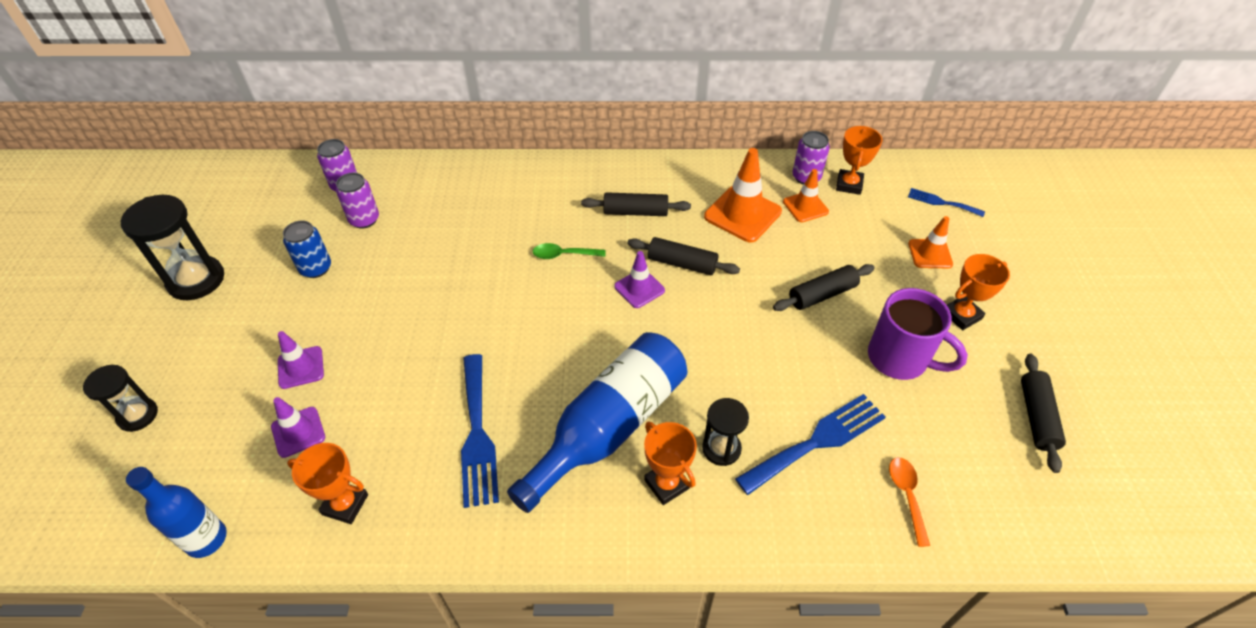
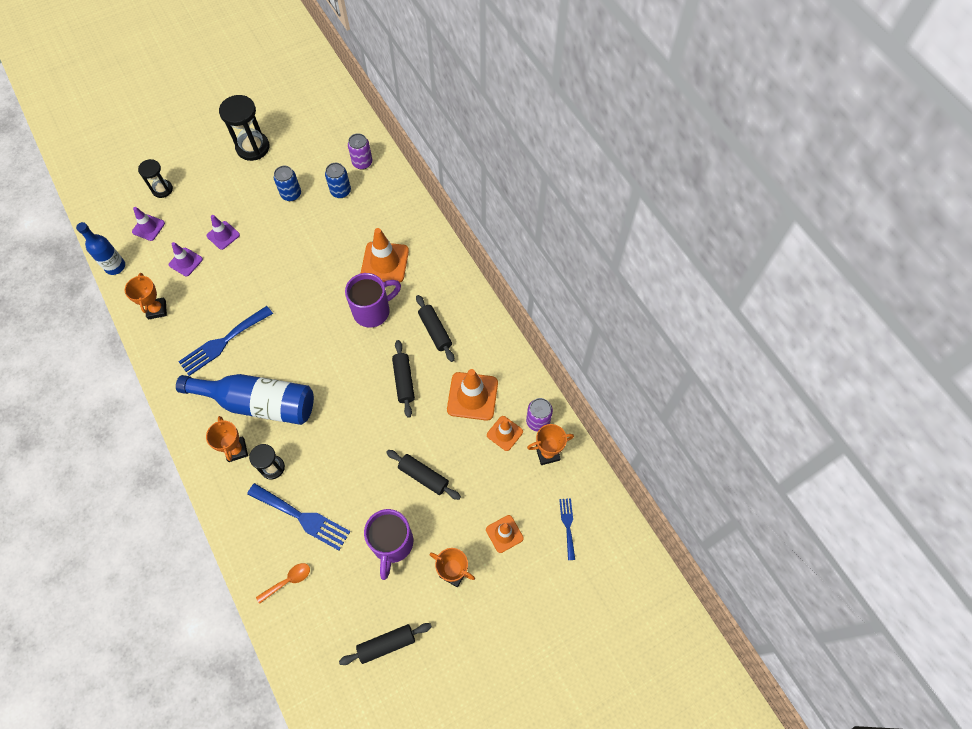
camera: 60 degrees right, 15 degrees up
(364, 219) = (340, 191): purple can -> blue can
(505, 219) = (385, 262): none -> orange traffic cone
(563, 255) = (373, 311): green spoon -> purple mug
(639, 288) = (369, 367): purple traffic cone -> purple traffic cone (148, 227)
(666, 484) = (236, 450): orange trophy -> orange trophy turned 45 degrees counterclockwise

